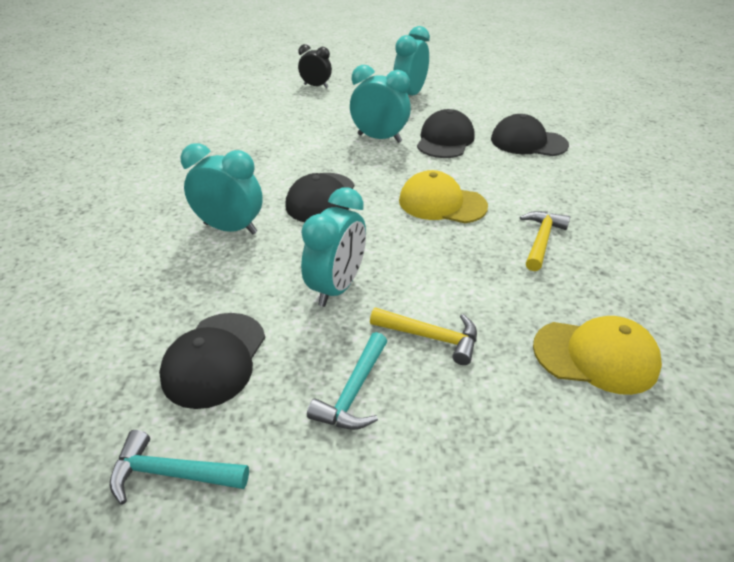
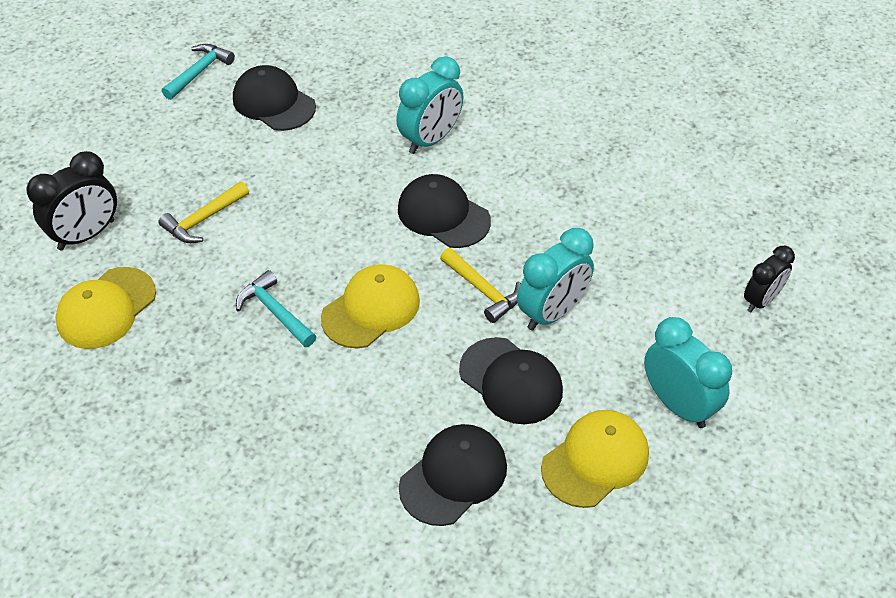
camera: 115 degrees right, 10 degrees up
(337, 287) = (299, 185): turquoise clock -> none
(353, 392) = (190, 161): turquoise hammer -> turquoise hammer (275, 312)
(468, 108) = (595, 460): none -> yellow cap
(533, 432) = (86, 235): none -> black clock
(541, 240) = (255, 360): yellow hammer -> yellow hammer (483, 290)

